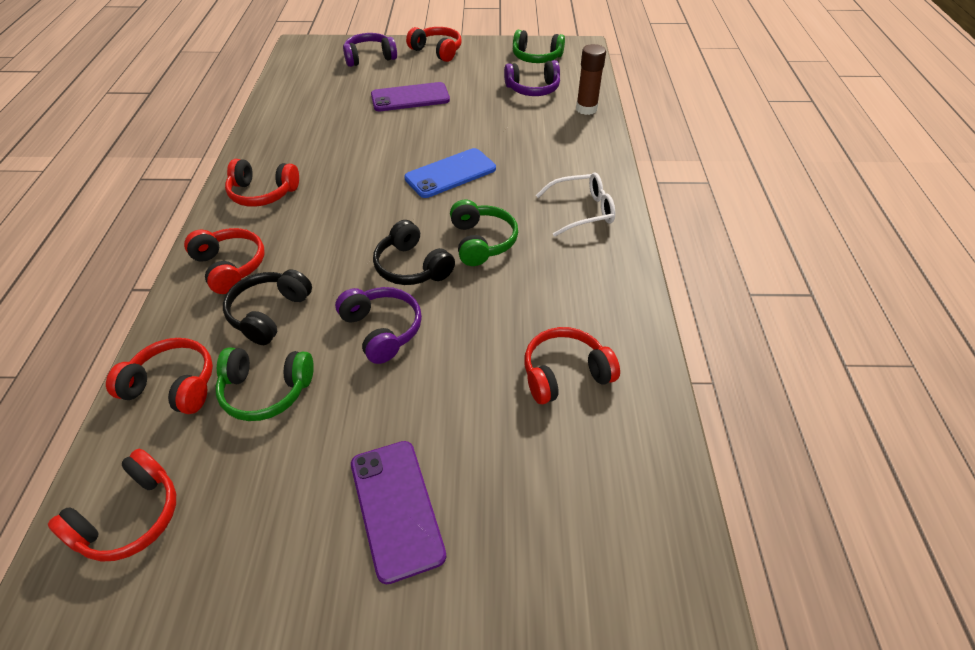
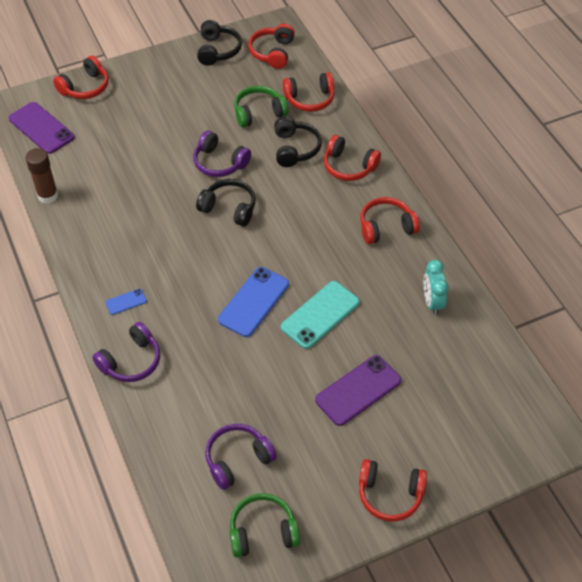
camera: 155 degrees right, 5 degrees up
(217, 574) = (218, 50): none -> black headphones
(292, 128) = (432, 302): none -> turquoise clock
(369, 58) = (456, 446): purple headphones -> purple headphones (131, 361)
(396, 508) = (157, 92): purple phone -> purple phone (41, 128)
(397, 147) = (320, 315): none -> turquoise phone
(481, 242) = (192, 245): green headphones -> none
(565, 374) = (98, 175): red headphones -> red headphones (85, 87)
(582, 211) = (126, 302): white glasses -> blue phone
(586, 109) = (166, 445): brown glue stick -> brown glue stick (48, 196)

